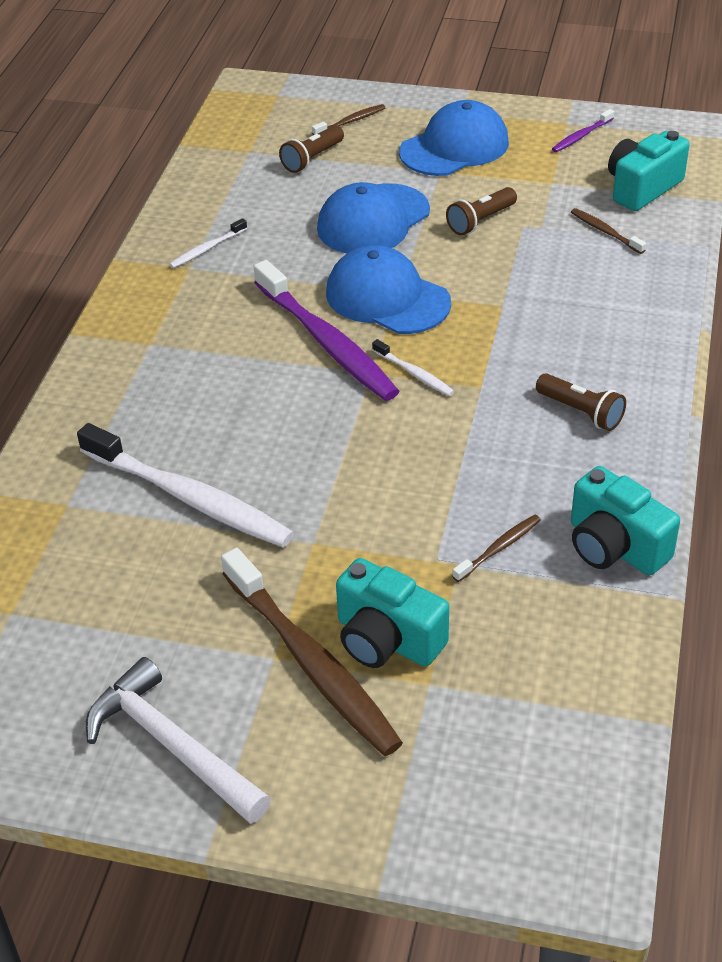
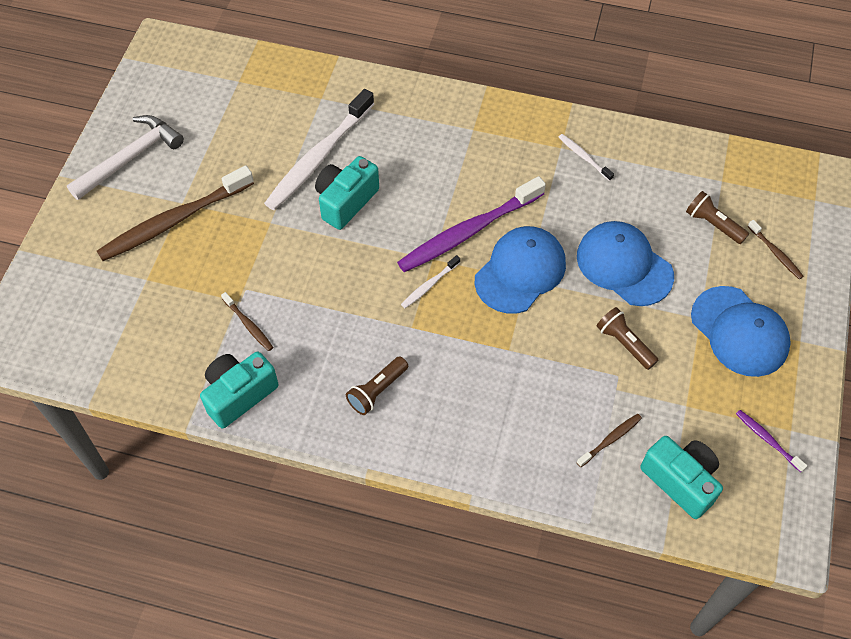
camera: 90 degrees right, 15 degrees up
(387, 639) = (184, 259): turquoise camera -> turquoise camera (346, 201)

